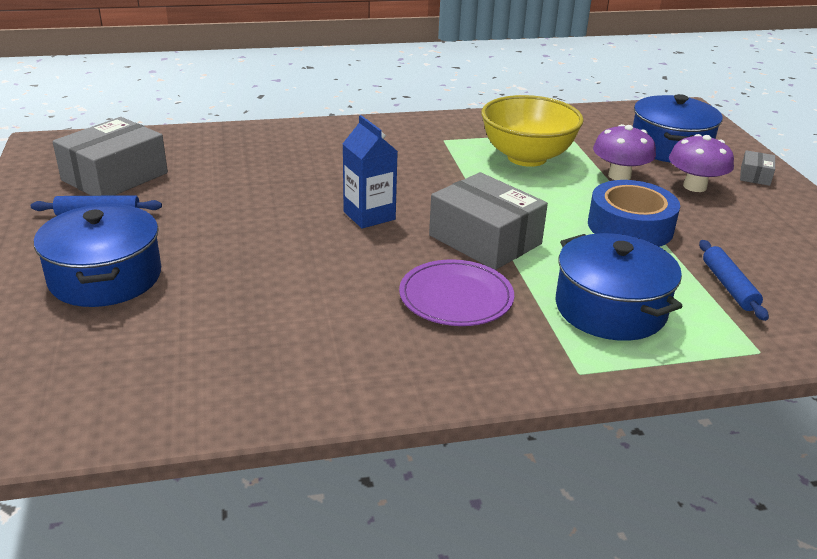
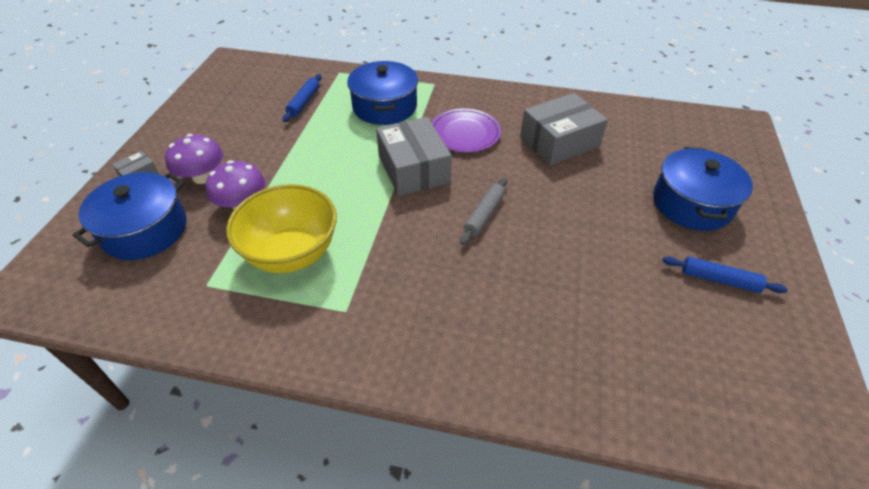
camera: 155 degrees left, 15 degrees up
(115, 176) = (720, 342): grey box -> grey box (559, 142)
(369, 215) = (484, 215): blue carton -> grey rolling pin
(630, 226) = (303, 154): blue tape -> none

